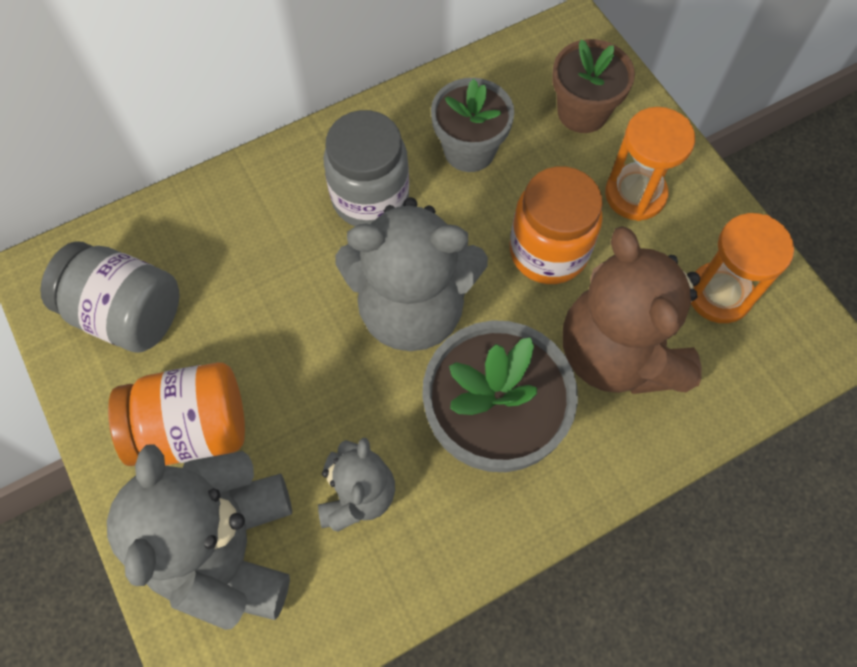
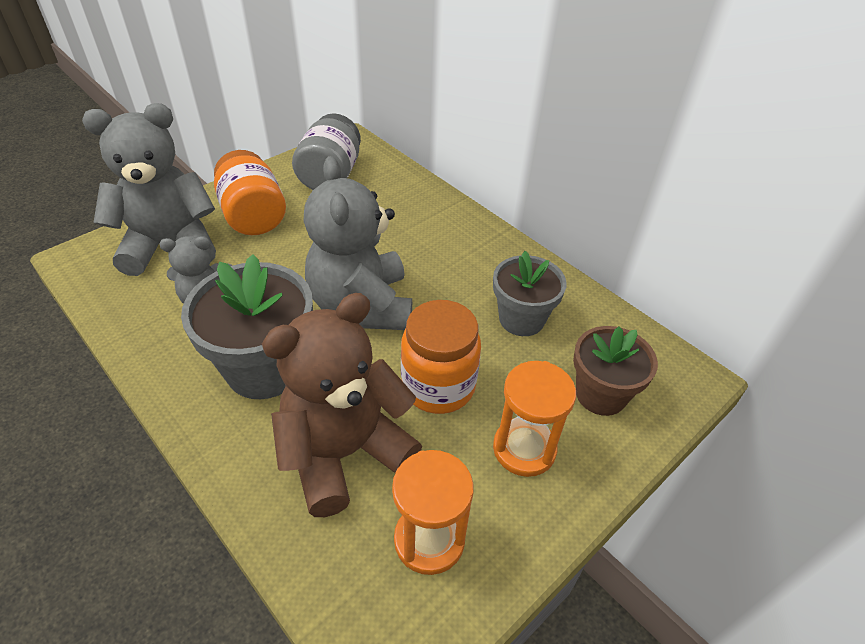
camera: 75 degrees right, 20 degrees down
(370, 198) = (452, 268): grey jar -> none

